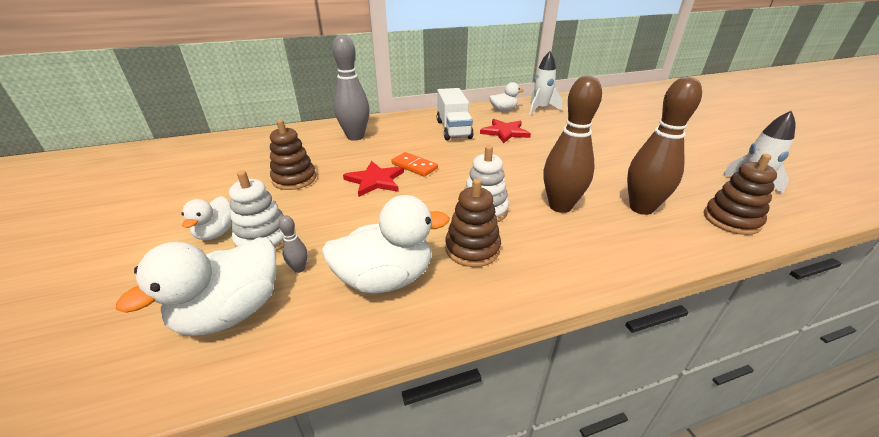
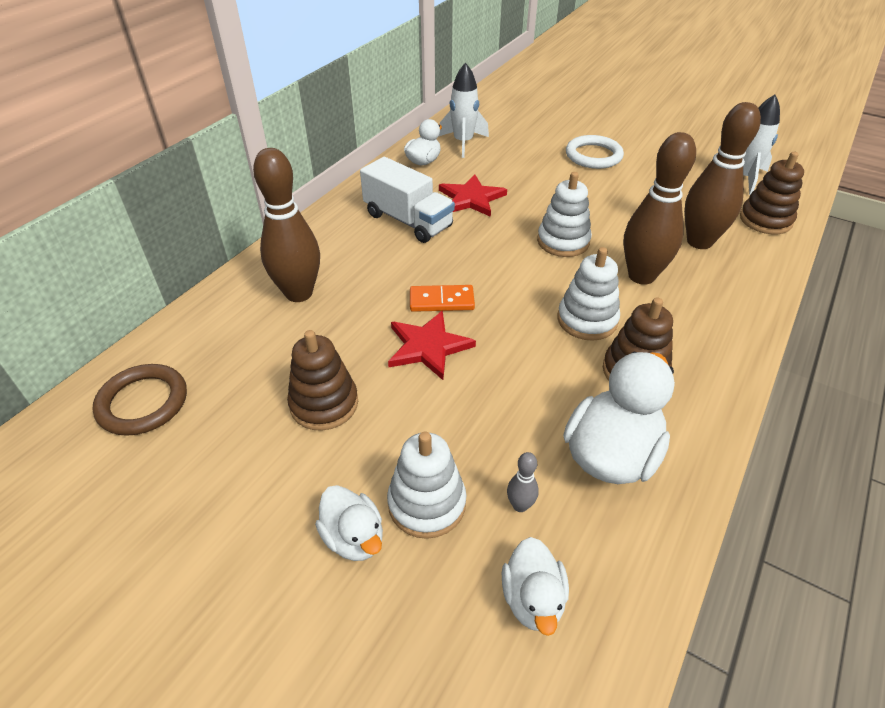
camera: 40 degrees left, 10 degrees up
(231, 312) = (533, 599): white duck -> white duck, size x0.58
(239, 147) = (143, 403): none -> brown ring
(355, 137) = (299, 293): grey bowling pin -> brown bowling pin
(531, 169) = (563, 241): none -> white stacking toy
(624, 139) = (593, 156): none -> white ring

